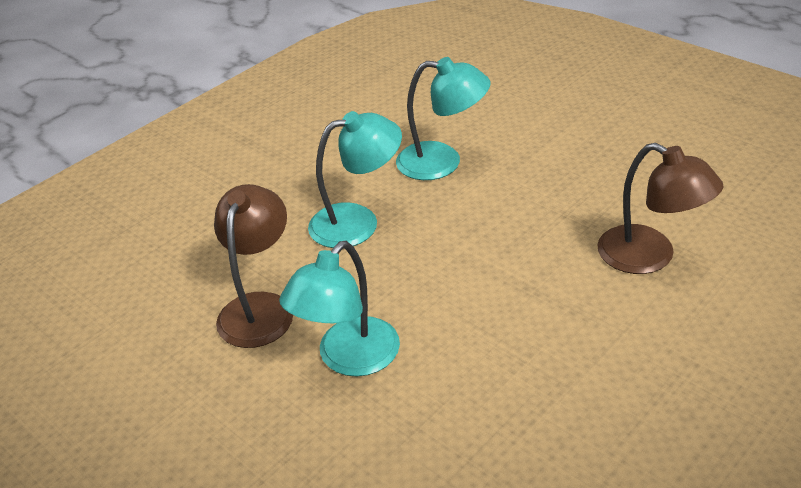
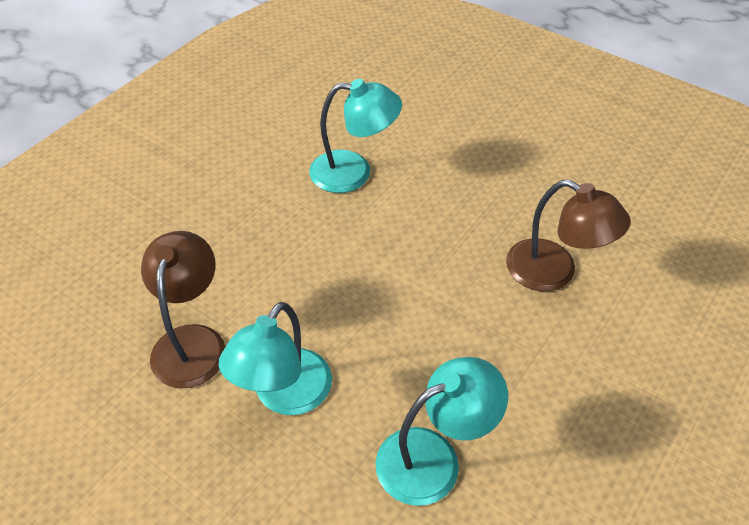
camera: 10 degrees left, 10 degrees up
(358, 222) = (279, 241): turquoise lamp -> turquoise lamp (433, 458)

